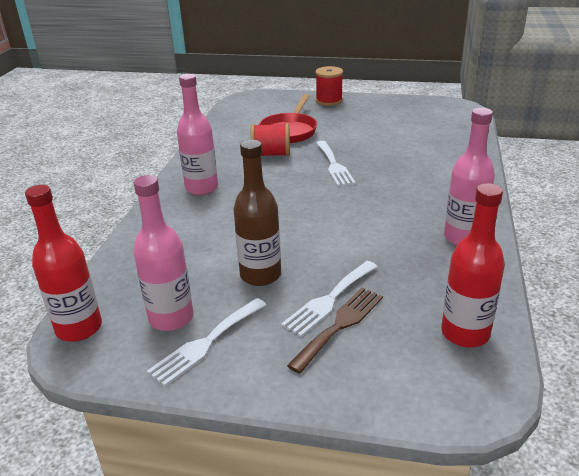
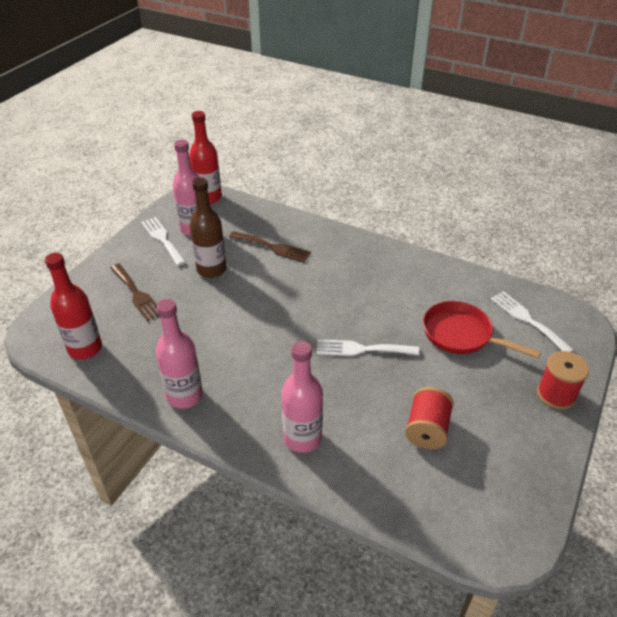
camera: 105 degrees right, 10 degrees up
(198, 240) = (273, 247): none -> brown fork
(201, 188) = (353, 257): pink bottle -> pink bottle (302, 438)
(271, 154) = (404, 309): red spool -> red spool (427, 429)
(329, 300) = (163, 295): white fork -> white fork (527, 320)

